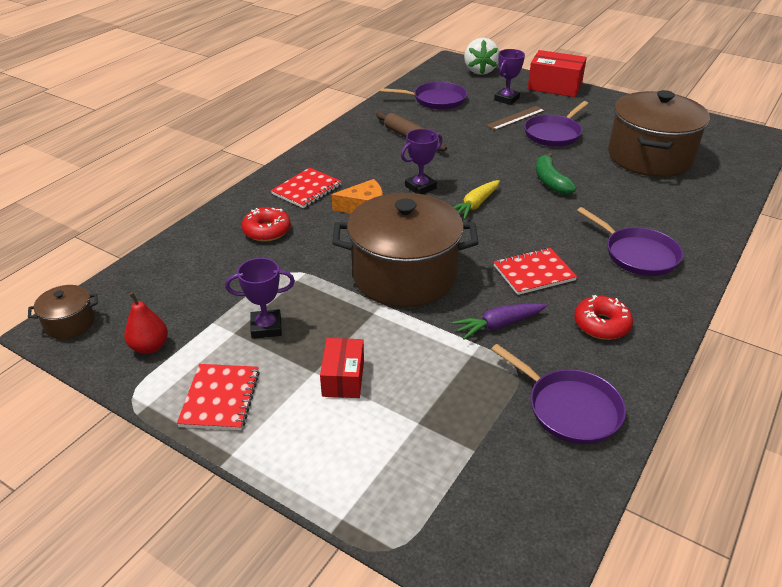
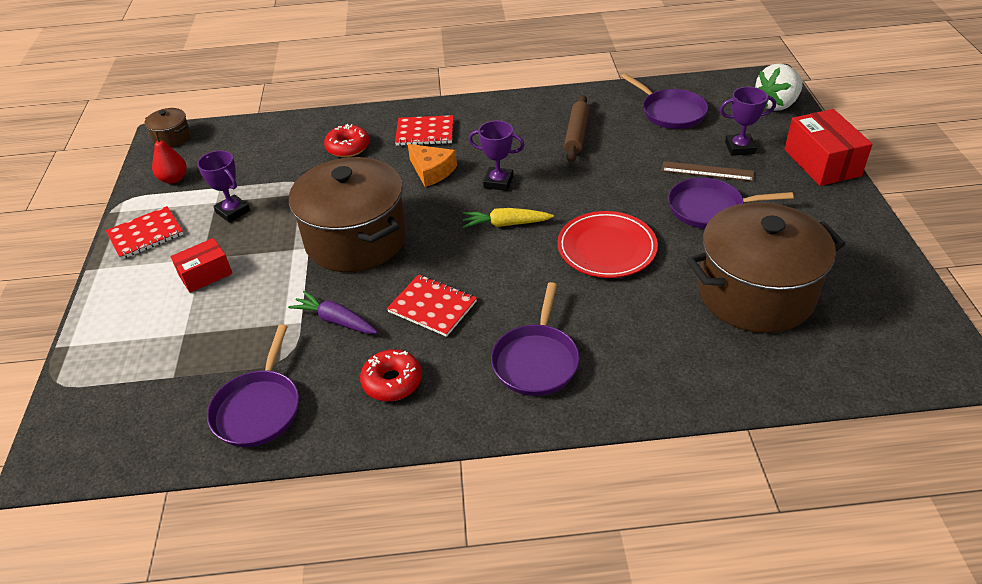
camera: 55 degrees right, 5 degrees up
(550, 181) = (606, 248): green banana -> red plate

